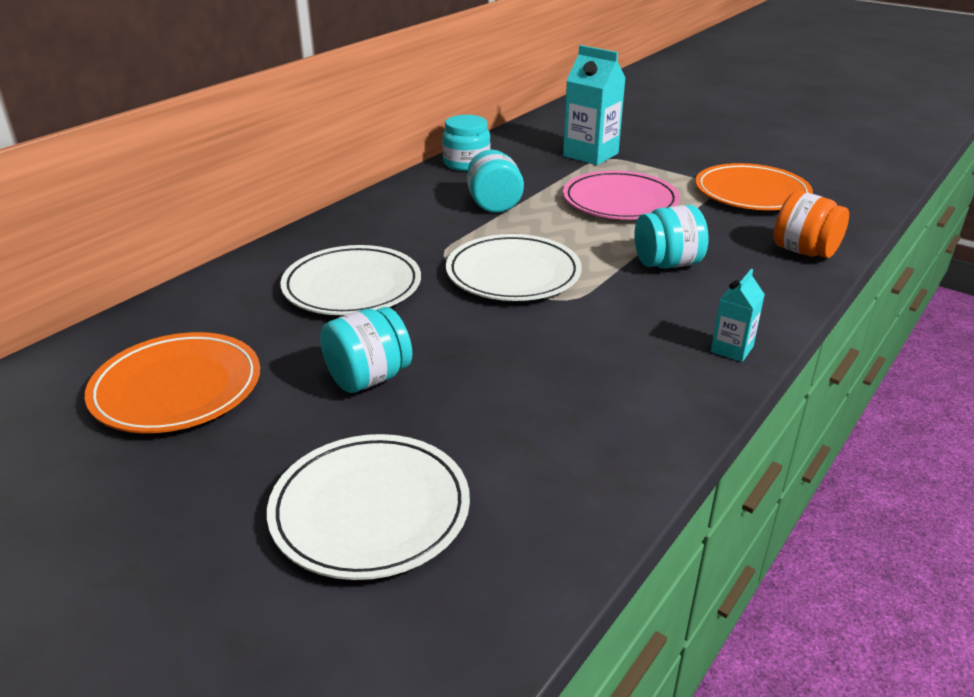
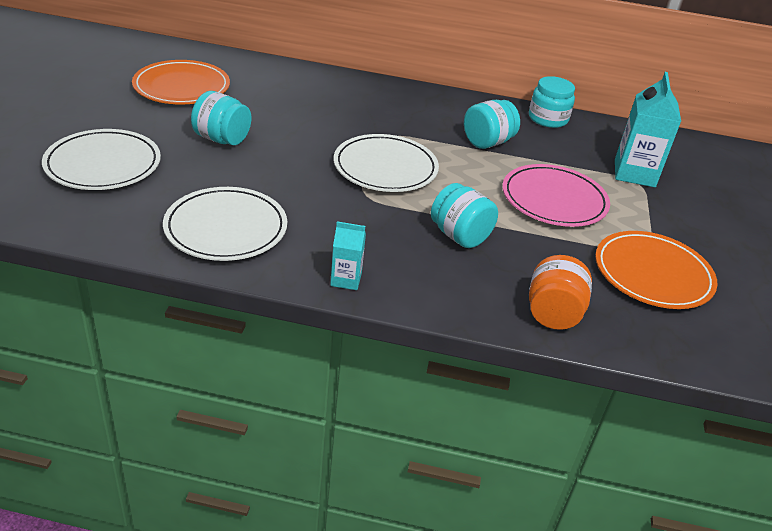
camera: 60 degrees right, 5 degrees up
(352, 286) = (321, 112): white plate -> white plate (226, 228)

